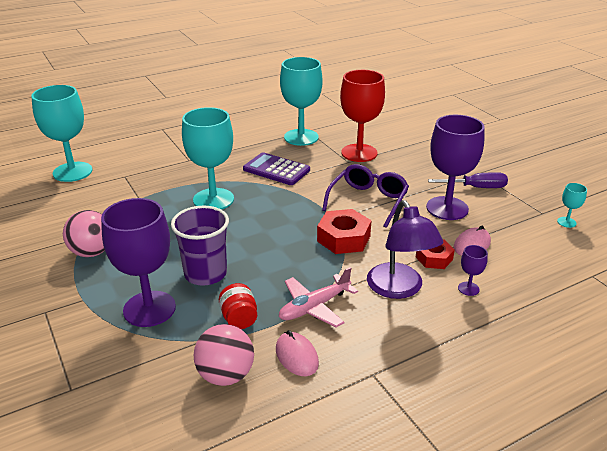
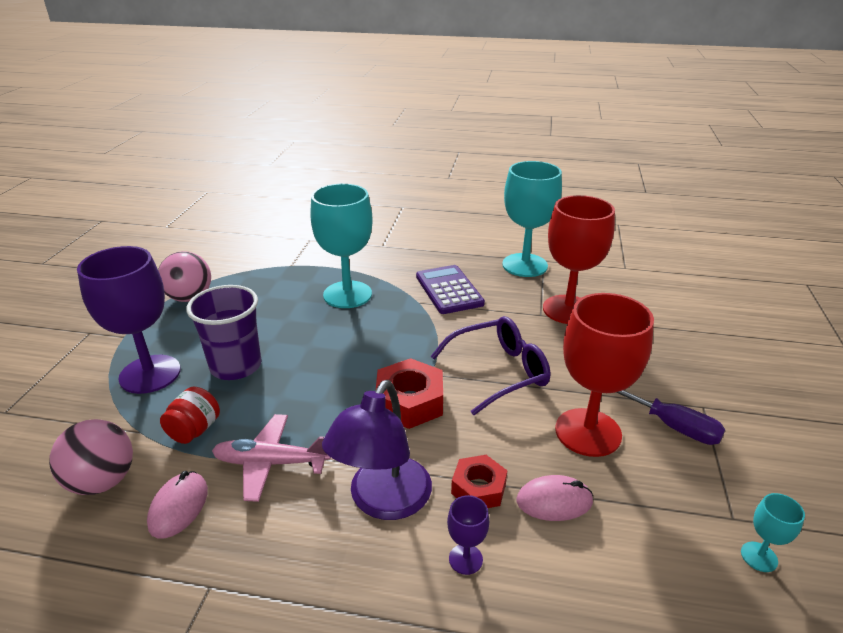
camera: 40 degrees right, 0 degrees up
(72, 172) = (278, 219): turquoise goblet -> none
(447, 208) = (588, 432): purple goblet -> red goblet

